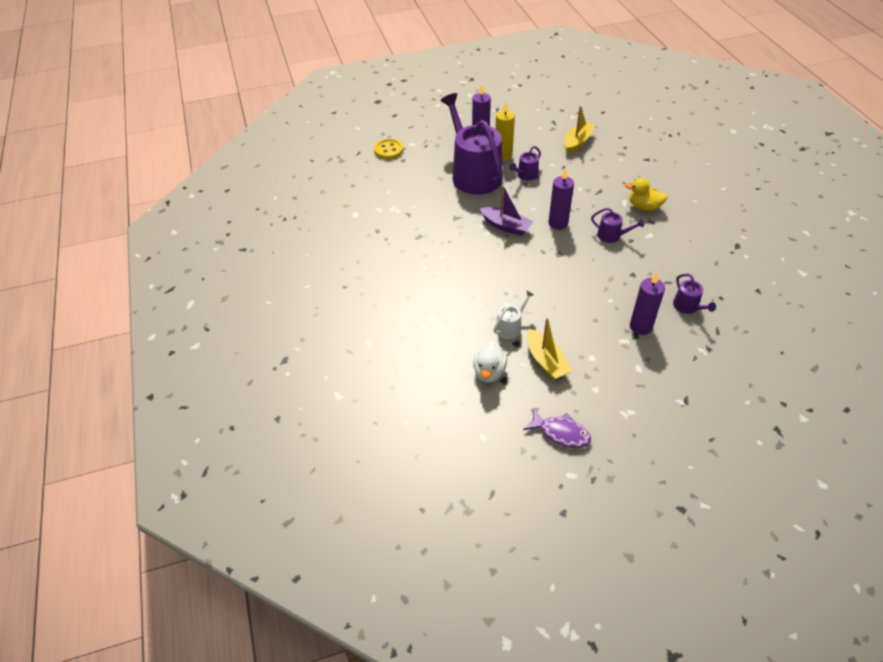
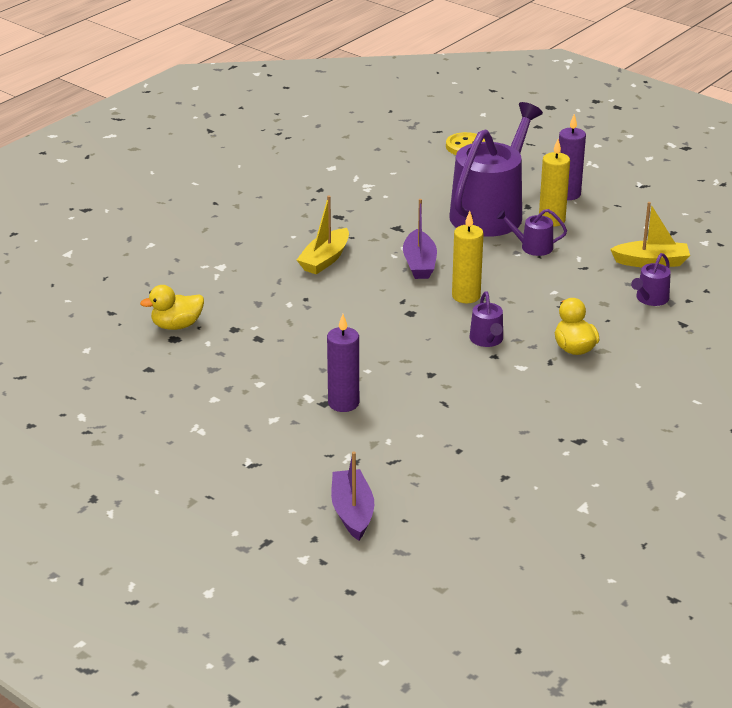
camera: 55 degrees right, 15 degrees down
(489, 372) = (177, 325): white duck -> yellow duck
(510, 327) = (255, 318): white watering can -> none
(546, 361) = (225, 355): yellow boat -> yellow boat (325, 259)
(558, 223) = (466, 296): purple candle -> yellow candle
(561, 433) = (131, 394): purple fish -> none
(688, 306) = (414, 429): purple watering can -> purple watering can (650, 299)
(763, 373) = (352, 512): none -> purple boat

